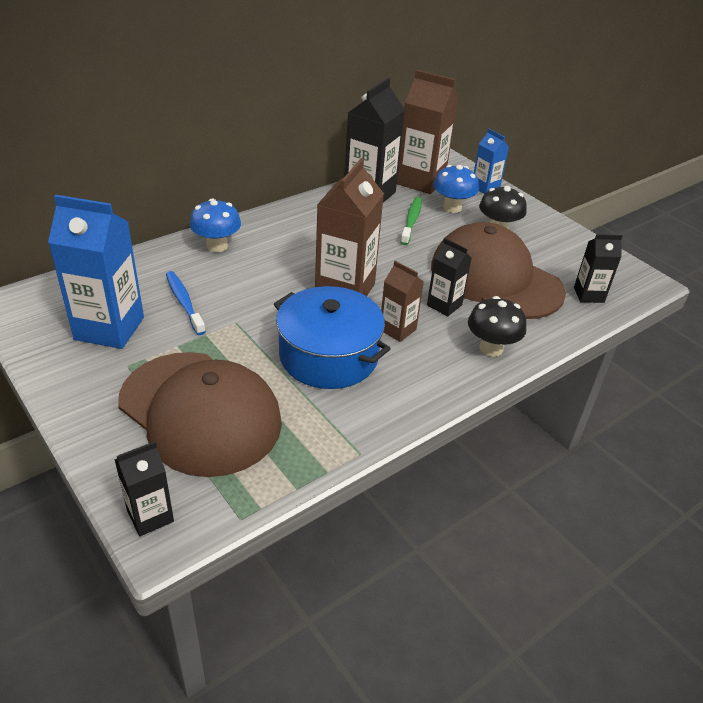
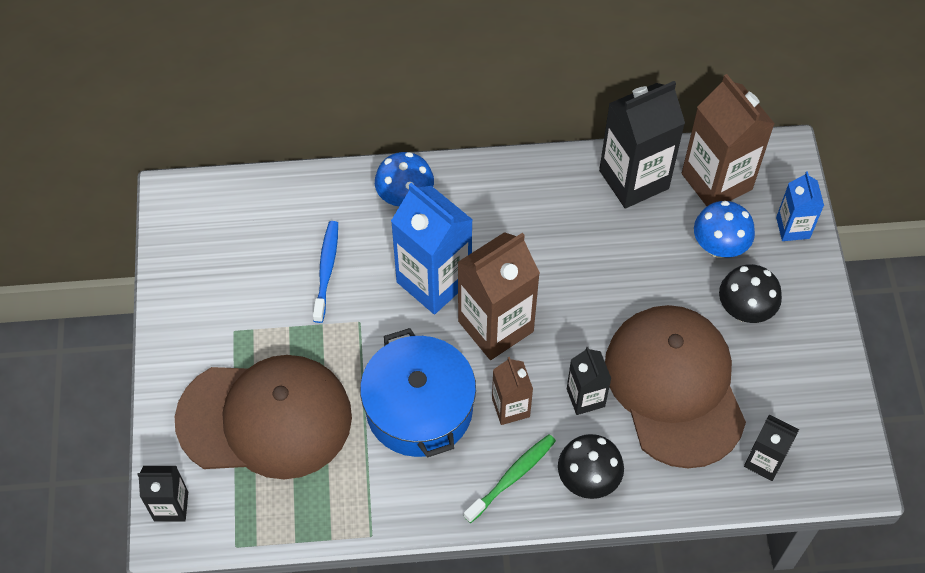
camera: 35 degrees right, 20 degrees up
(109, 328) = (241, 274): blue carton -> blue carton (434, 281)
(200, 412) = (265, 418): brown cap -> brown cap turned 75 degrees counterclockwise
(411, 221) = (650, 249): green toothbrush -> green toothbrush (512, 477)

